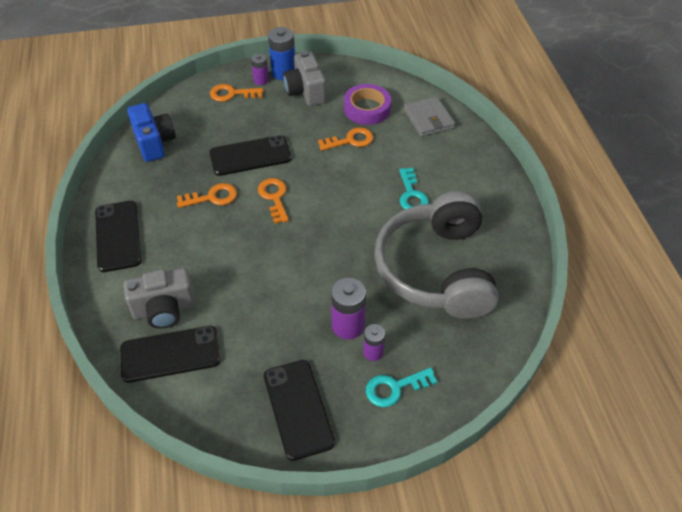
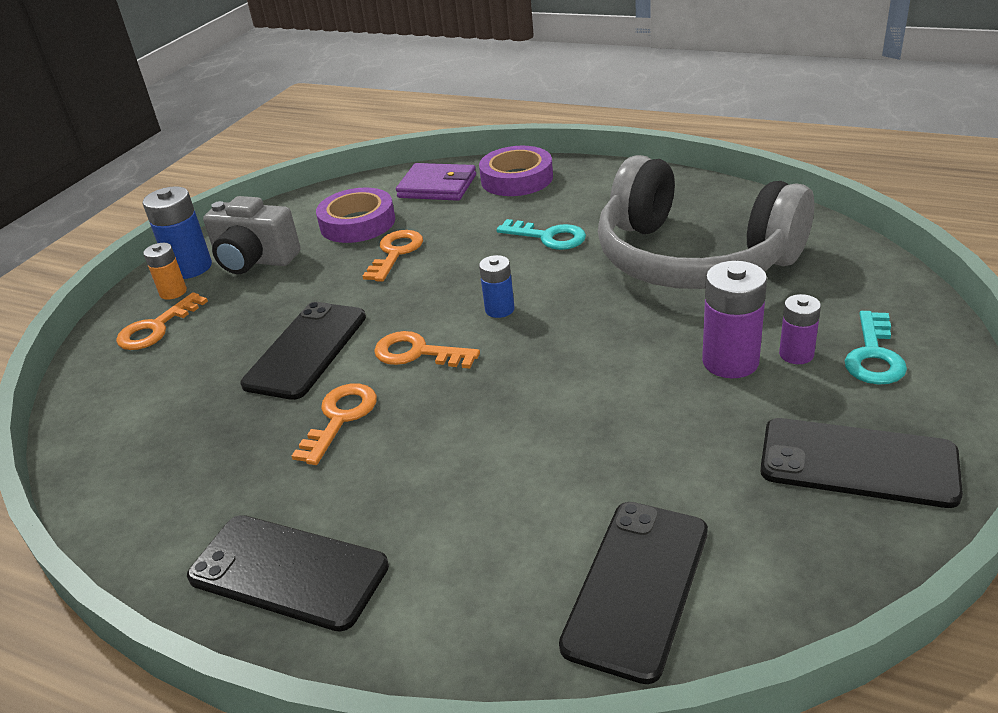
camera: 50 degrees left, 15 degrees down
(154, 142) = (133, 448): blue camera -> none
(164, 309) = (526, 561): grey camera -> none
(261, 80) = (173, 292): purple battery -> orange battery
(330, 209) = (499, 309): none -> blue battery
(428, 119) = (437, 186): grey wallet -> purple wallet
(464, 148) = (517, 179): none -> purple tape

